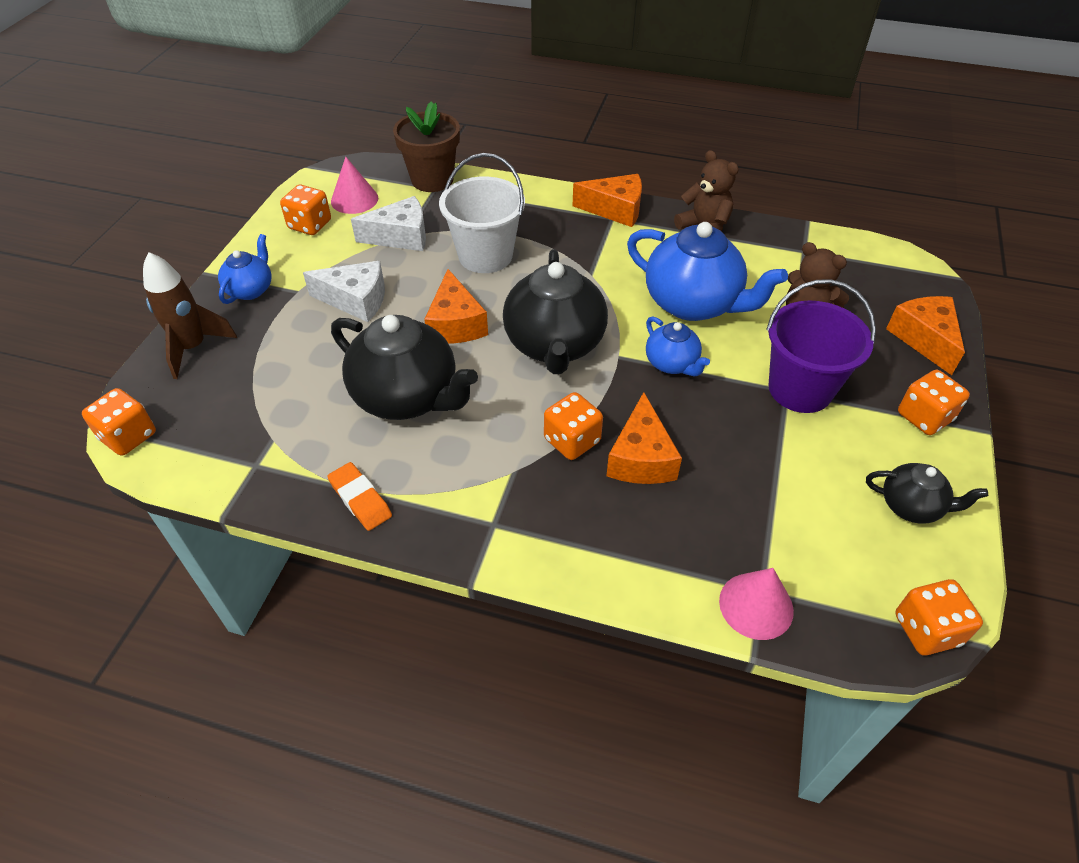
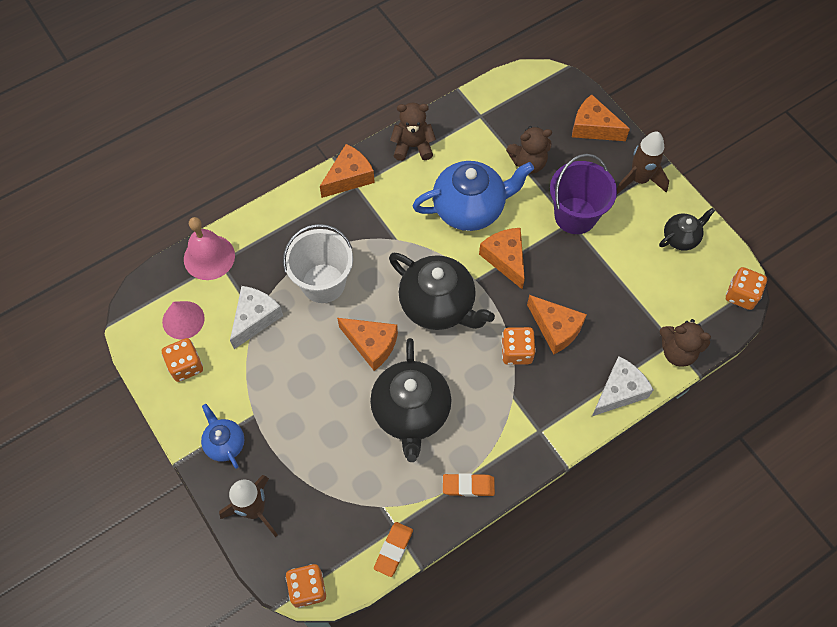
camera: 50 degrees left, 15 degrees up
(226, 480) = (393, 549): none -> orange eraser
(356, 300) = (296, 386): white cheese -> white cheese (619, 391)
(407, 397) = (411, 412): black teapot -> black teapot turned 105 degrees clockwise
(432, 180) = (209, 257): brown flower pot -> pink bell
(672, 364) = (505, 259): blue teapot -> orange cheese
(756, 605) = (677, 351): pink cone -> brown teddy bear
(924, 417) = (639, 180): orange dice -> brown rocket

